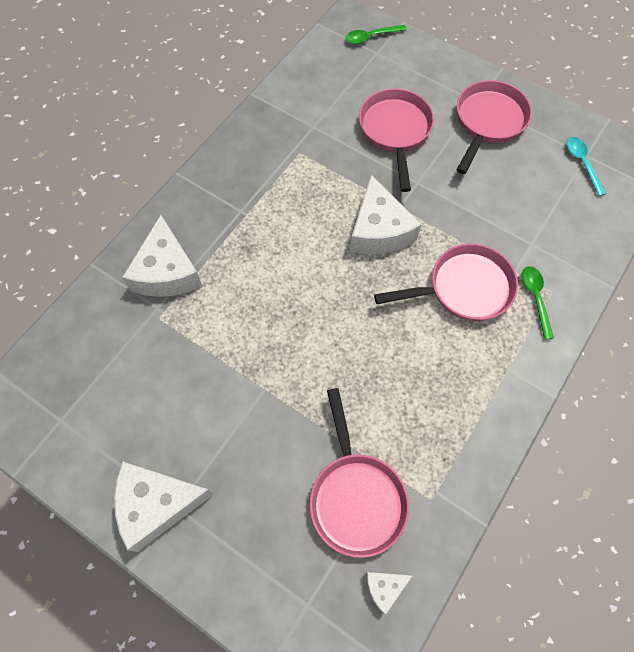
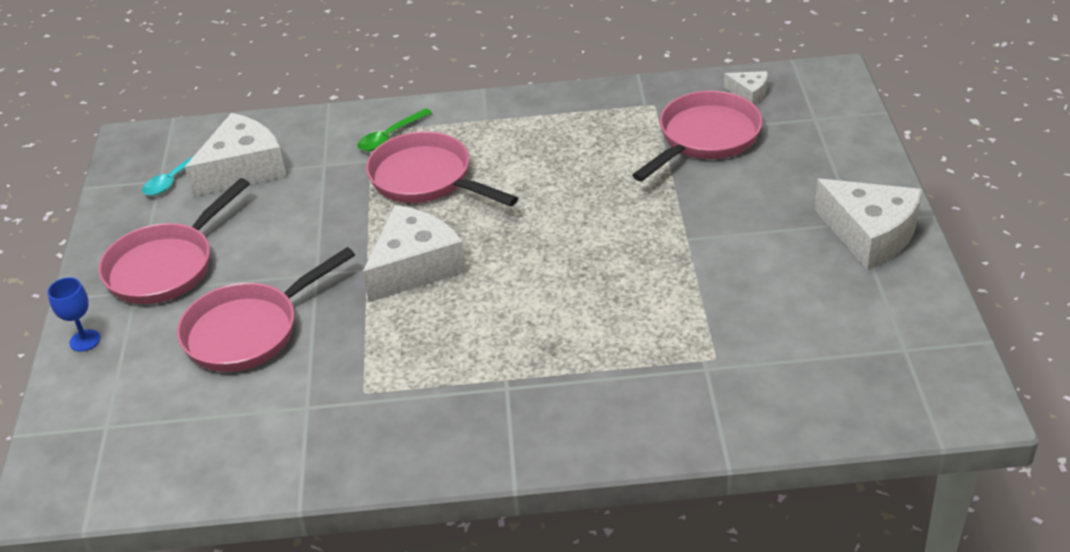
camera: 125 degrees left, 25 degrees down
(167, 272) = (656, 392): white cheese -> white cheese (243, 169)
(371, 37) = (75, 450): green spoon -> none
(452, 68) = (85, 340): none -> blue goblet
(488, 122) = (166, 267): pink pan -> pink pan turned 45 degrees counterclockwise

